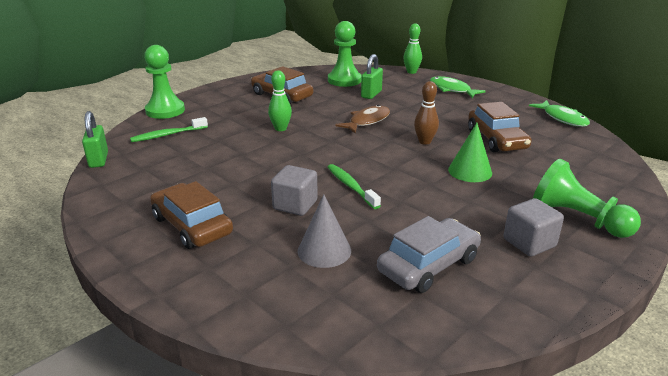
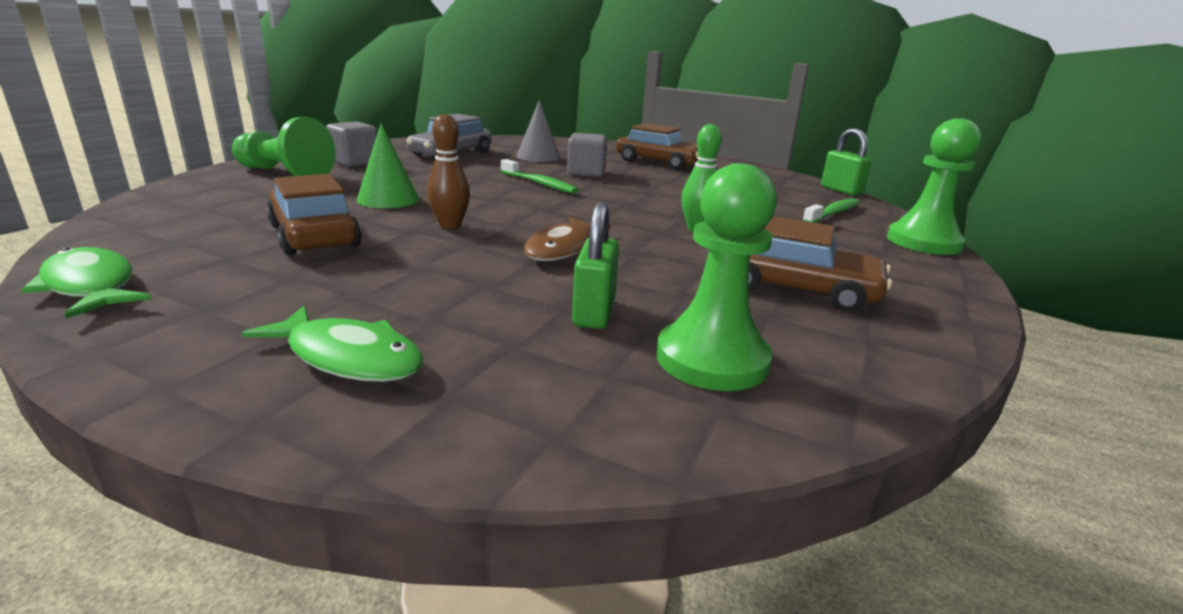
camera: 160 degrees right, 5 degrees down
(411, 72) = (496, 449): green bowling pin -> none

